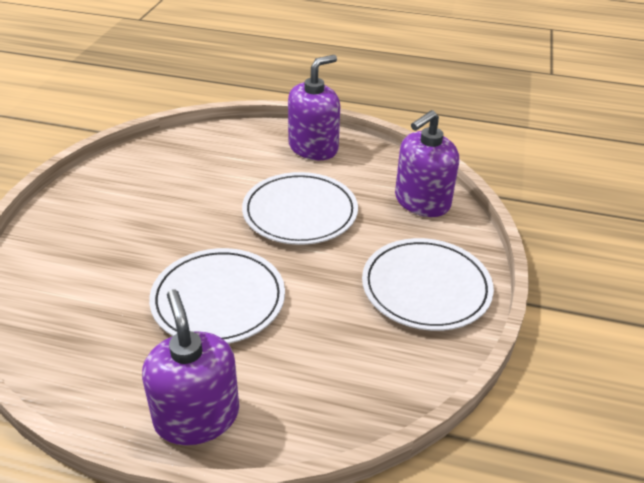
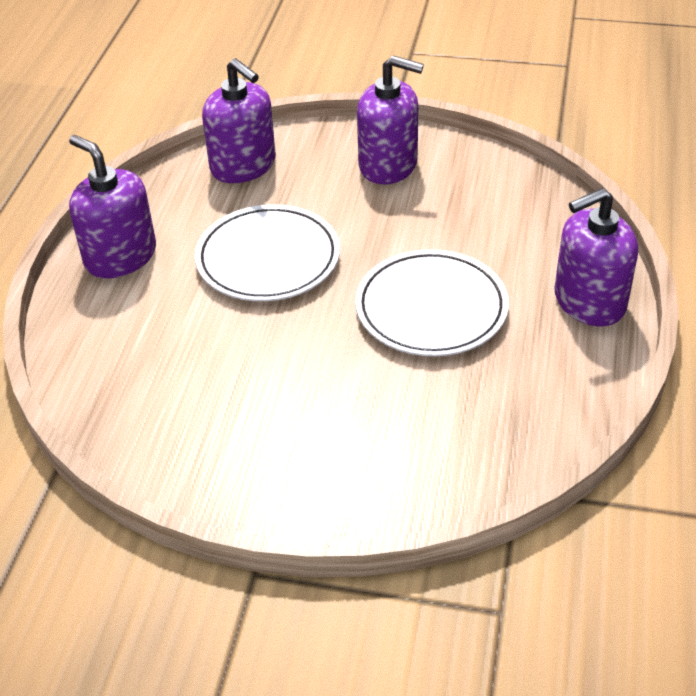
camera: 90 degrees left, 5 degrees up
(426, 287) = (388, 165): white plate -> purple soap dispenser

